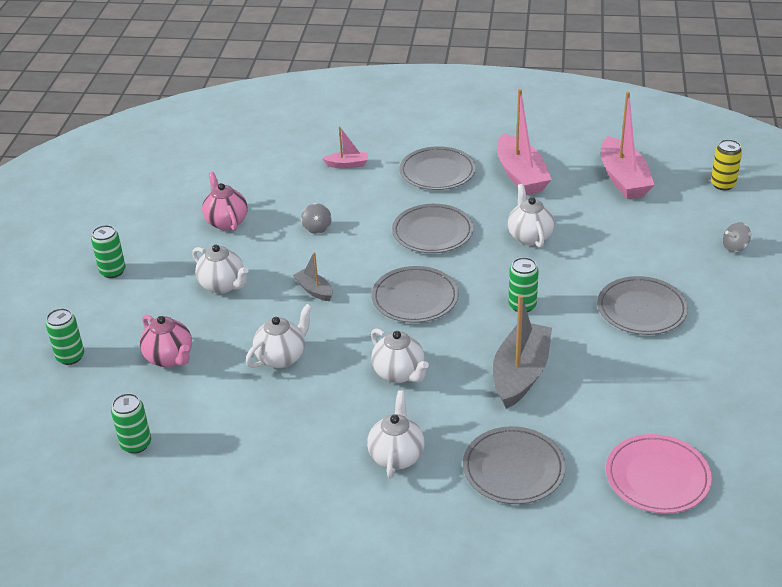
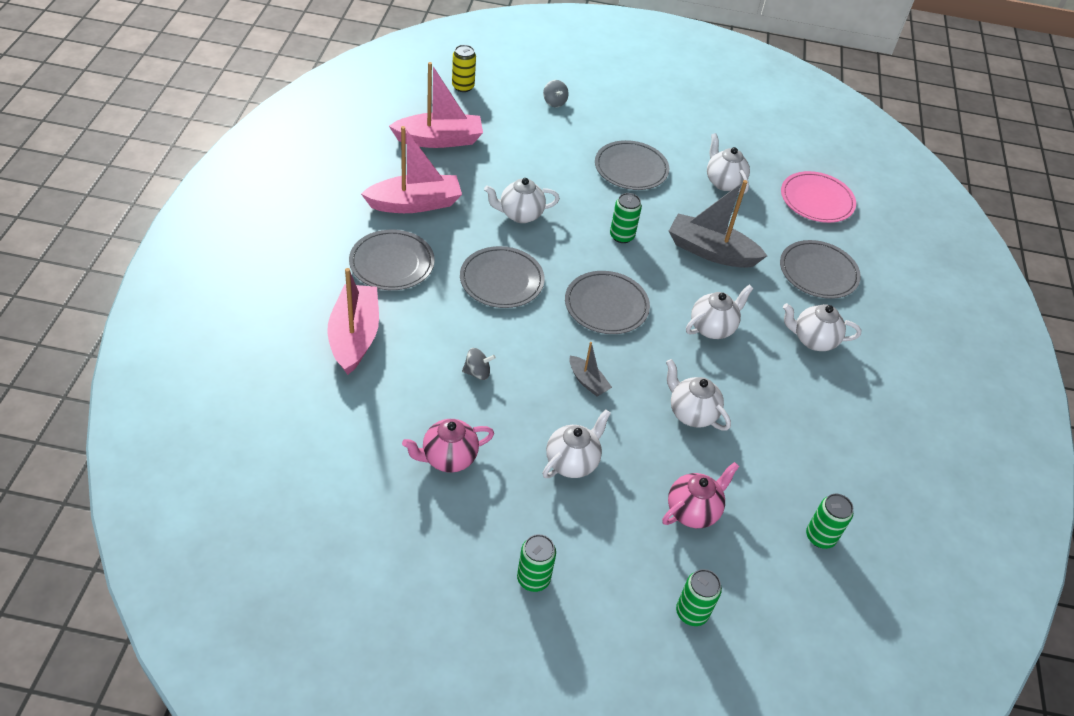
camera: 95 degrees left, 10 degrees up
(314, 290) = (587, 381): grey boat -> grey boat turned 90 degrees counterclockwise
(347, 164) = (354, 336): pink boat -> pink boat, size x2.01
(653, 387) = (723, 182): none -> white teapot

